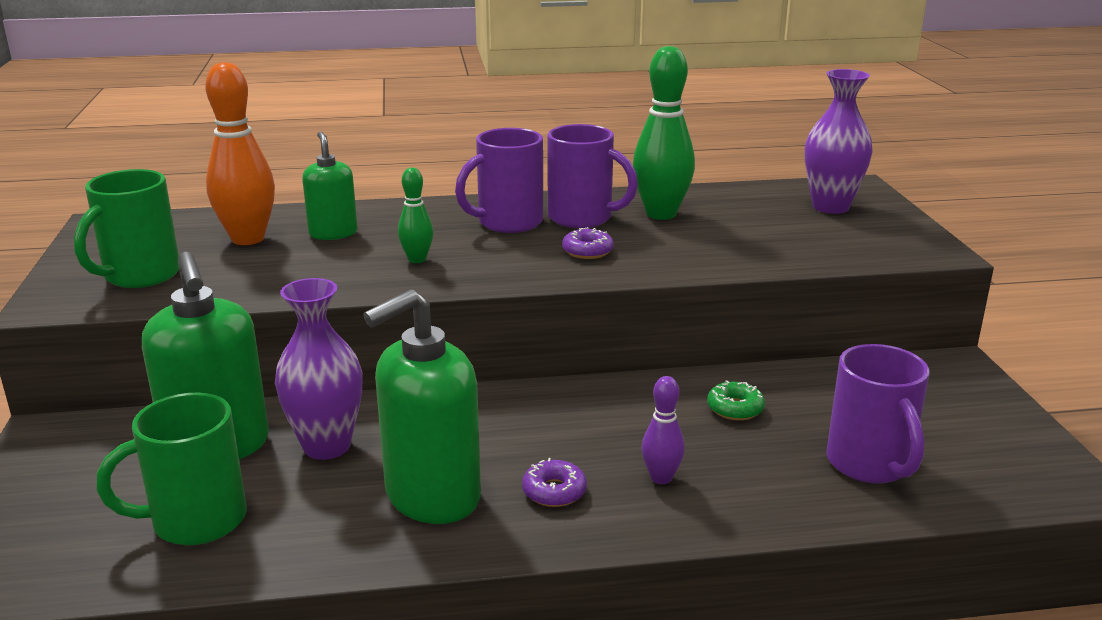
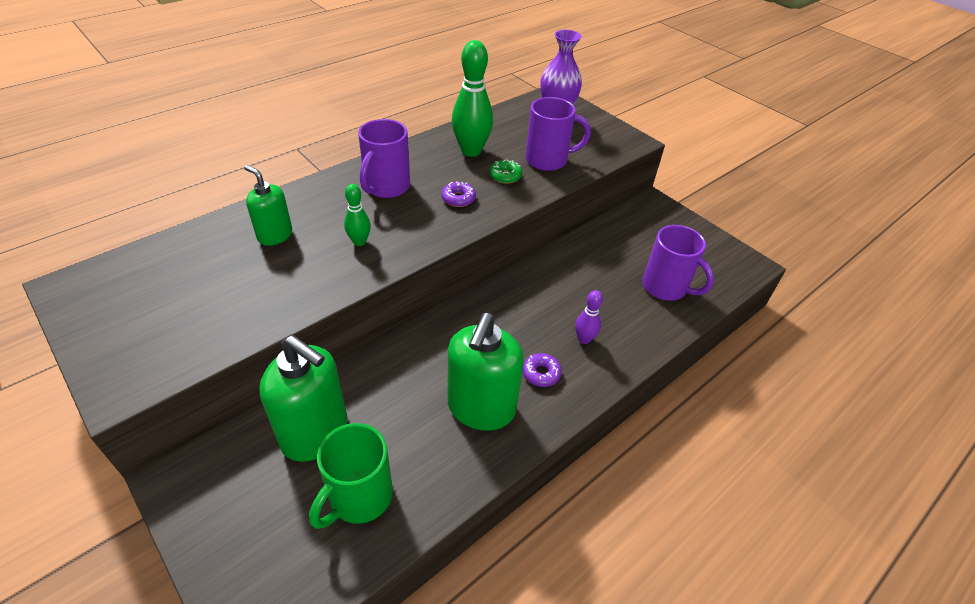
camera: 35 degrees left, 20 degrees up
(140, 276) = (166, 331): green mug -> none
(248, 239) = (214, 262): orange bowling pin -> none
(327, 446) = (386, 400): purple vase -> none
(582, 218) = (428, 168): purple mug -> purple mug (548, 160)
(735, 408) = (580, 274): green donut -> green donut (505, 176)

